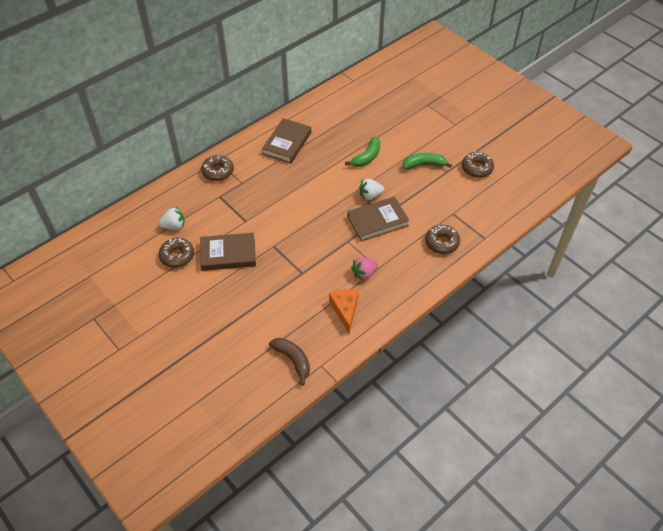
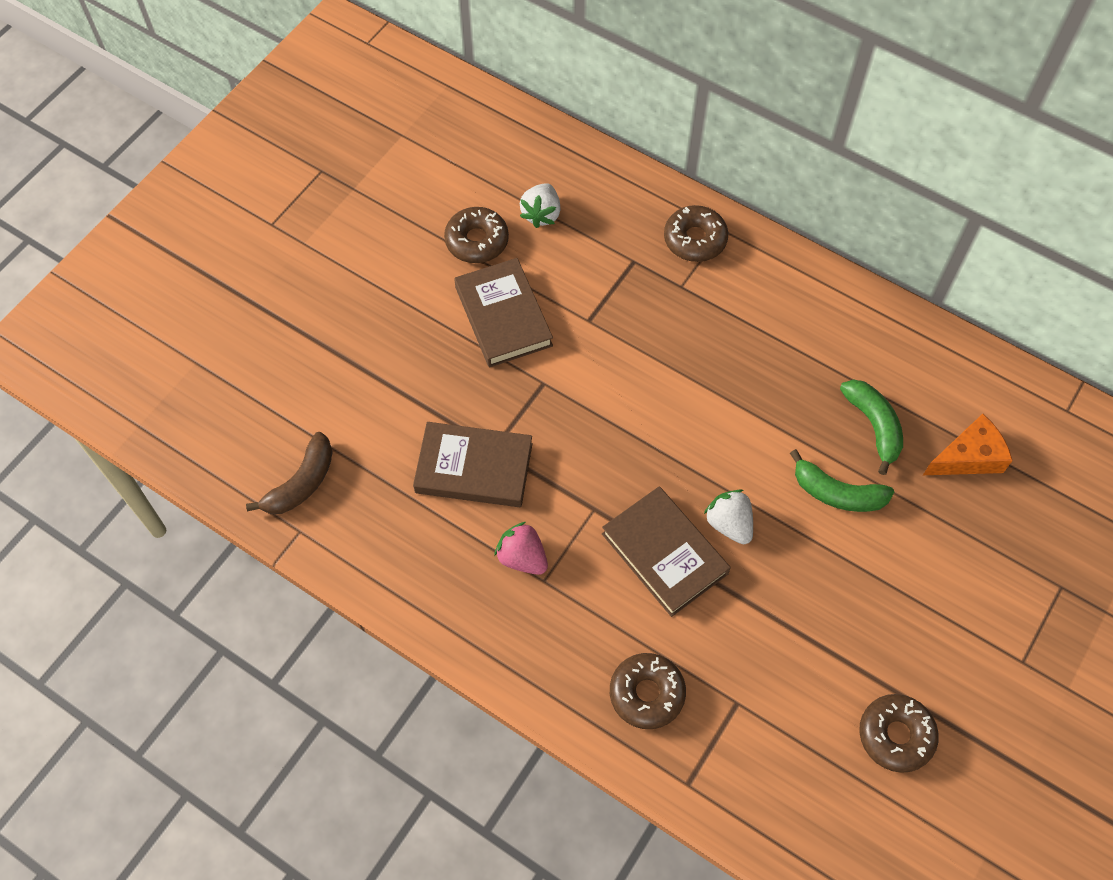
camera: 75 degrees right, 10 degrees up
(174, 226) = (541, 214): white strawberry -> white strawberry turned 45 degrees clockwise
(287, 143) = (817, 334): brown book -> brown book (474, 468)
(345, 310) = (428, 543): orange cheese -> orange cheese (968, 457)
(424, 165) = (860, 615): green banana -> green banana (873, 426)

